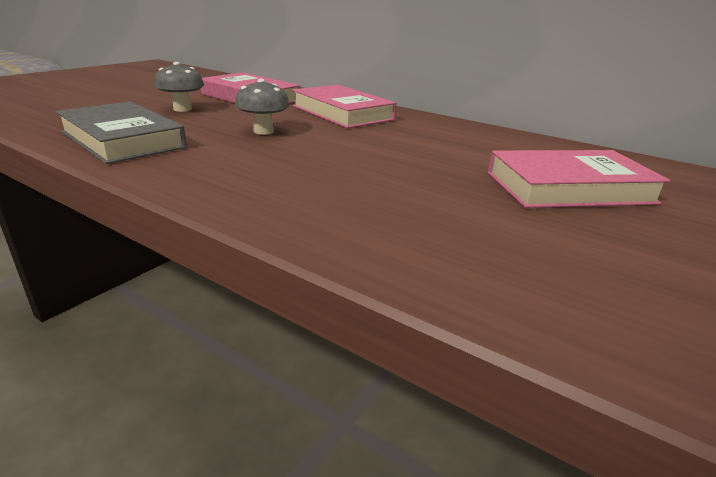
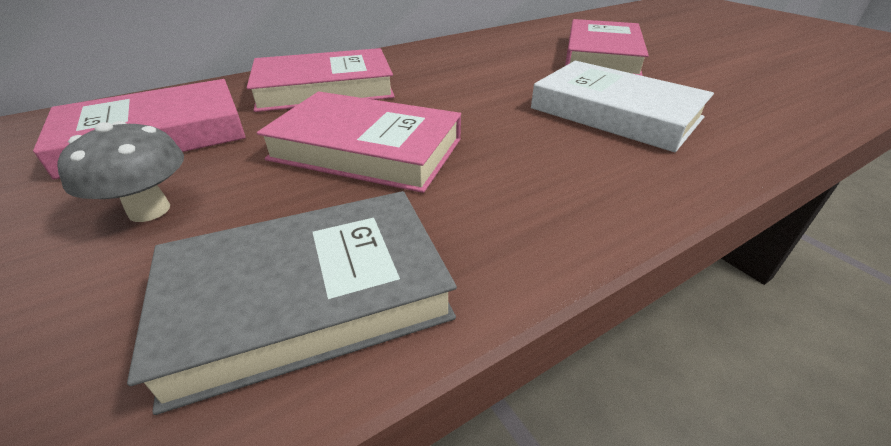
camera: 65 degrees left, 10 degrees up
(263, 131) = (366, 149): grey mushroom -> pink book
(399, 195) = (615, 113): none -> white book

